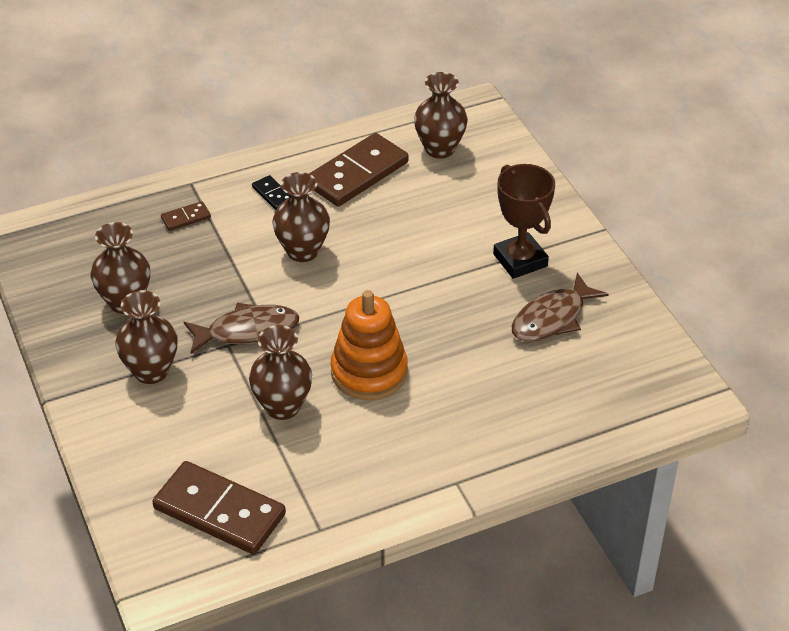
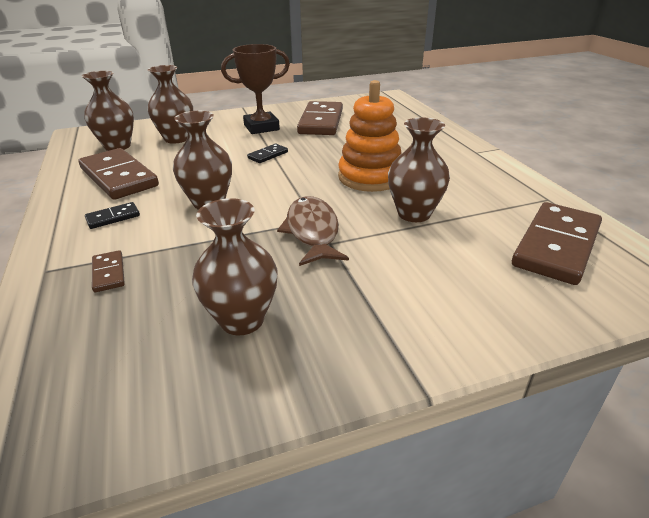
camera: 85 degrees left, 10 degrees down
(151, 371) = (369, 294): brown vase -> brown vase (176, 139)
(425, 278) = (268, 155): none -> black domino
(552, 318) = (321, 122): brown fish -> brown domino

